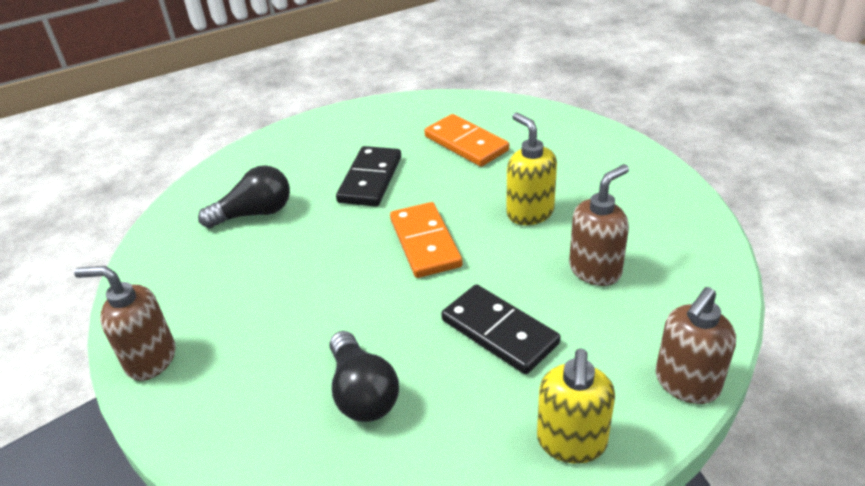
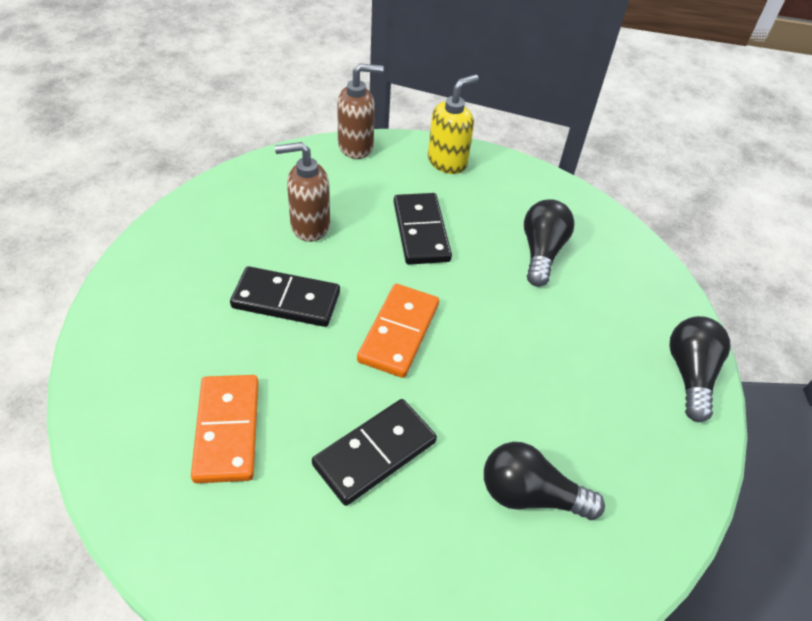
camera: 150 degrees left, 10 degrees up
(150, 359) = (690, 374): brown soap dispenser -> black light bulb
(529, 212) = (286, 300): yellow soap dispenser -> black domino

